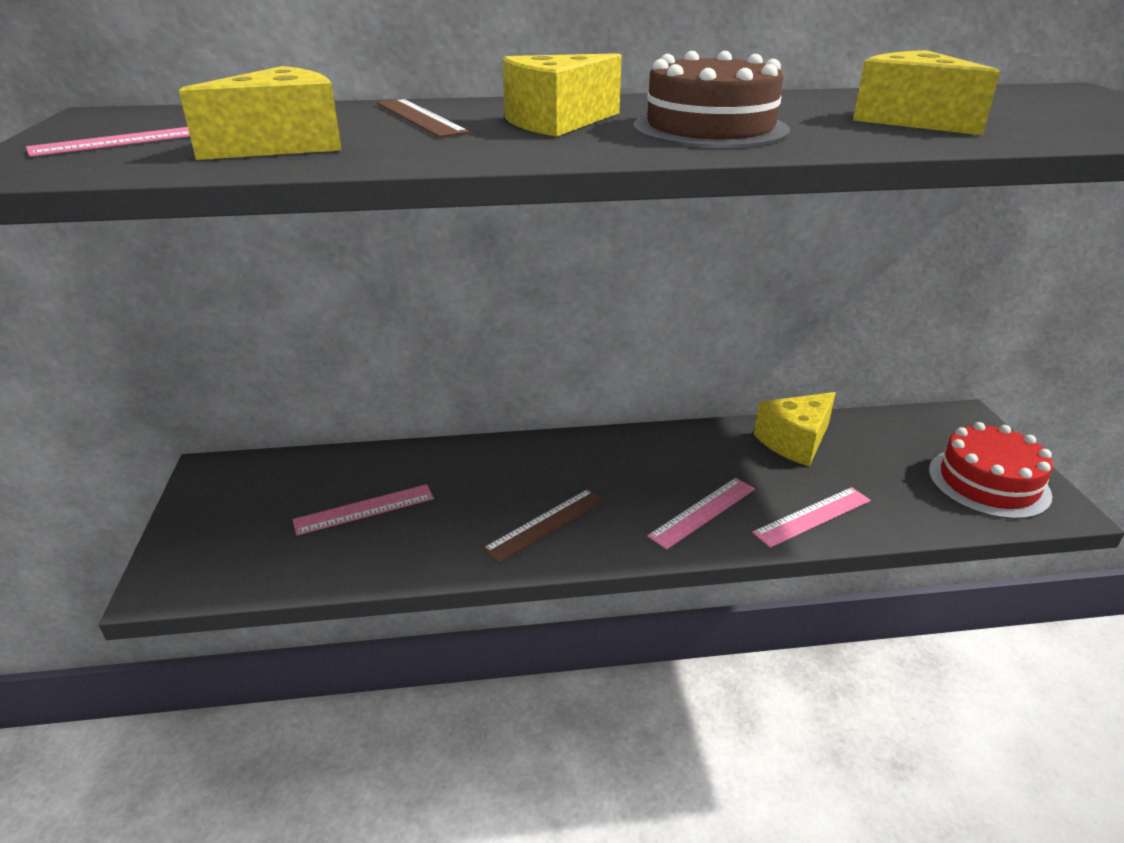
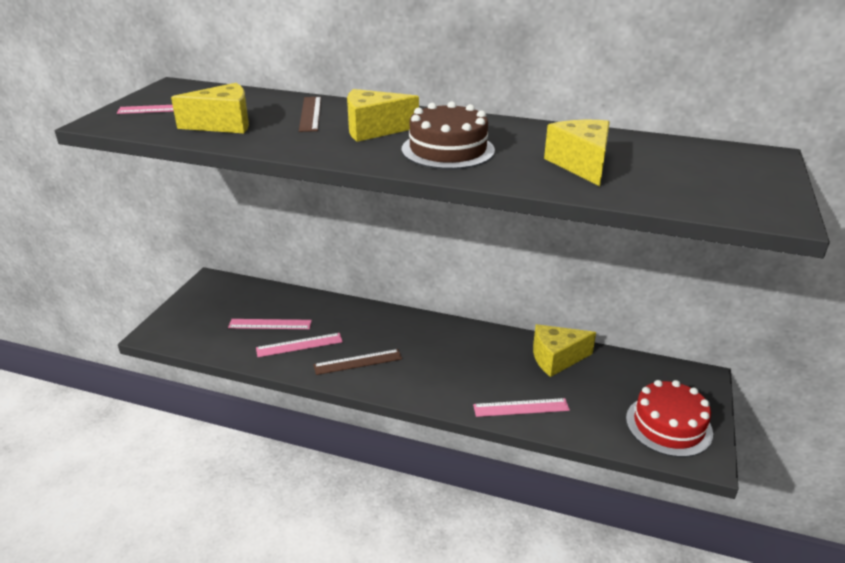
camera: 25 degrees right, 0 degrees up
(702, 512) = (454, 383): pink ruler -> pink ruler (299, 345)

